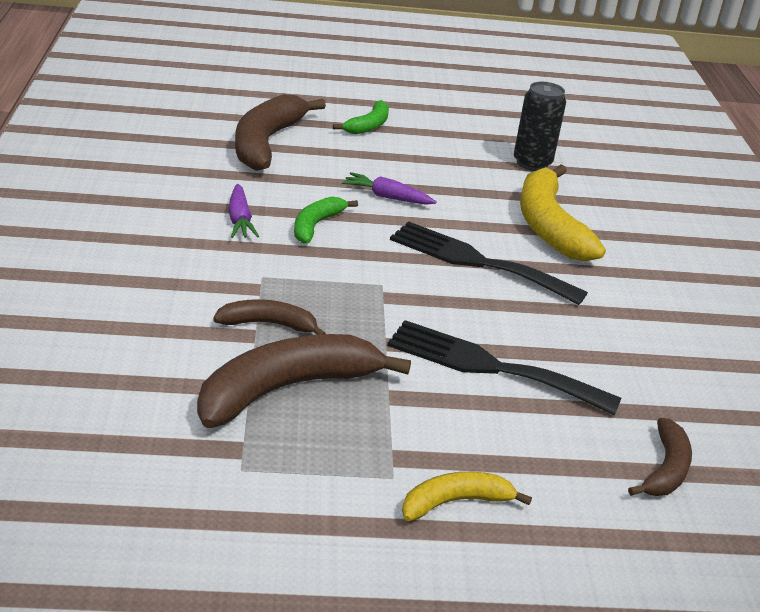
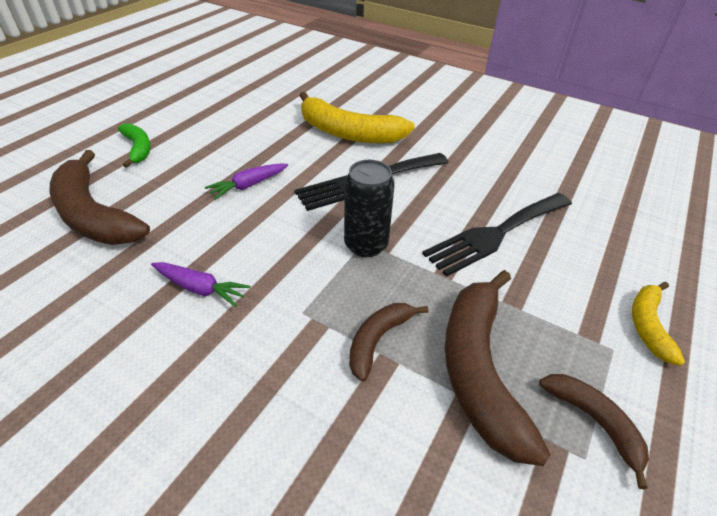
camera: 55 degrees left, 10 degrees up
(316, 225) = (253, 242): green banana -> none
(532, 163) = (269, 105): black can -> black can (366, 245)
(665, 469) = (625, 210): brown banana -> brown banana (594, 421)

